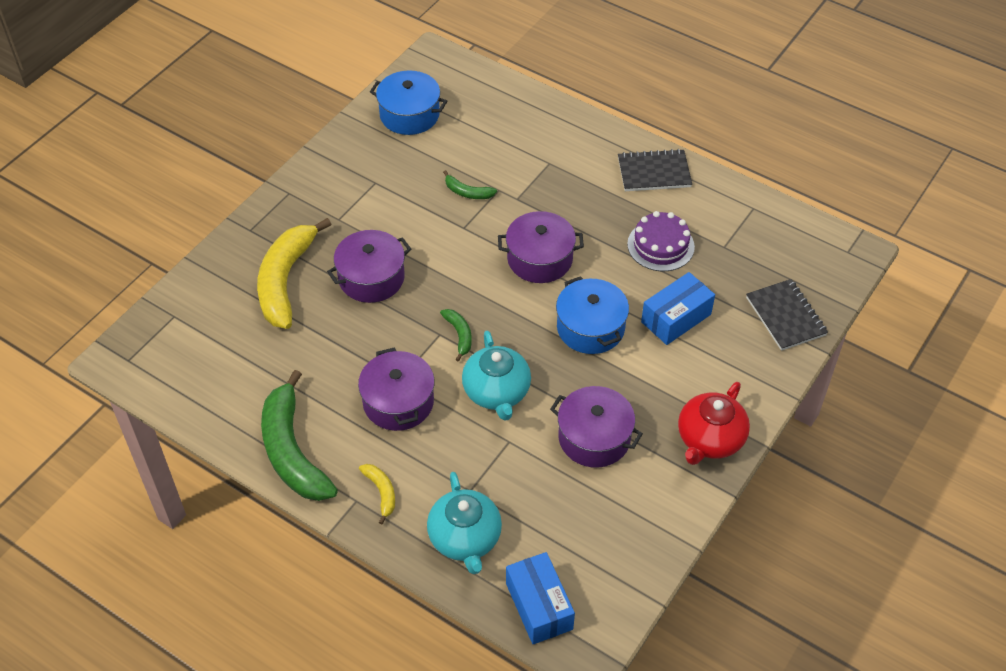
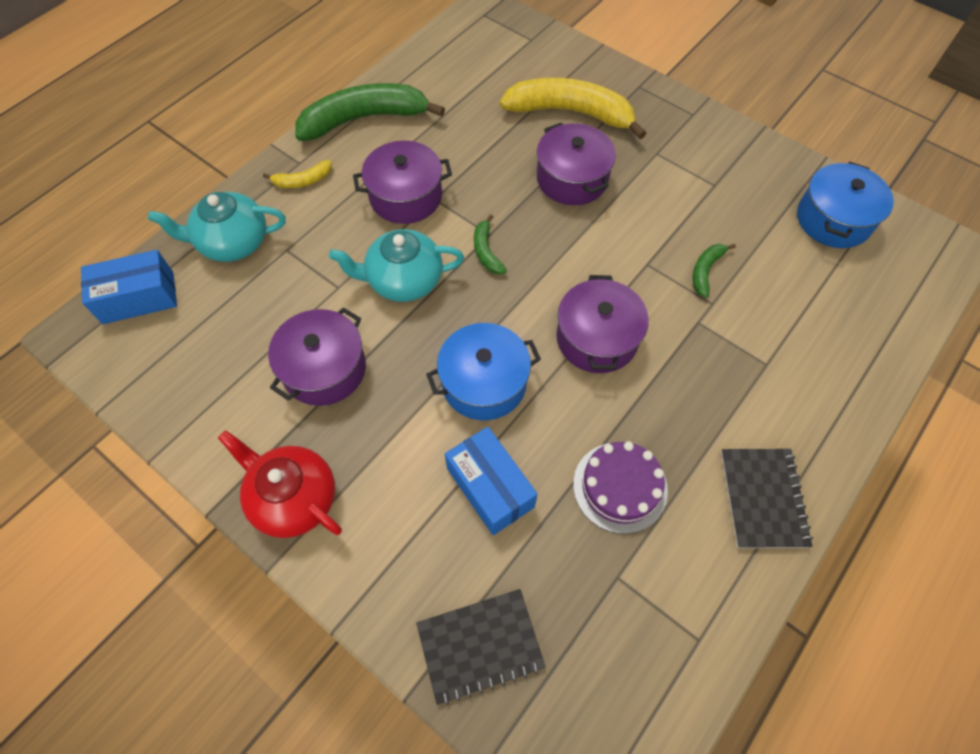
camera: 95 degrees right, 10 degrees up
(459, 335) = (486, 251): green banana -> green banana turned 90 degrees clockwise

